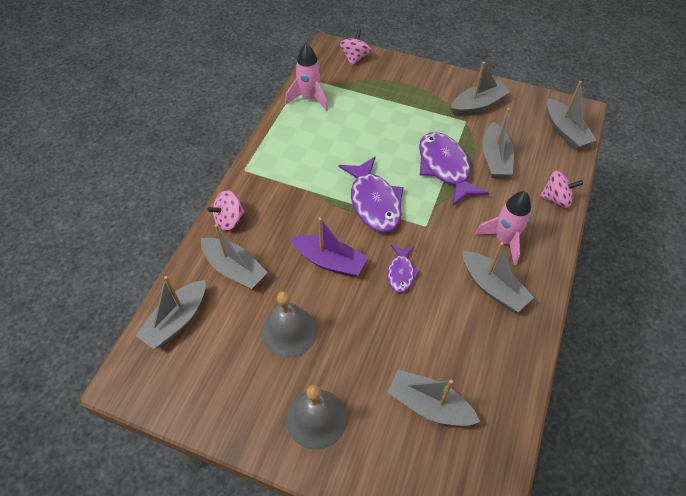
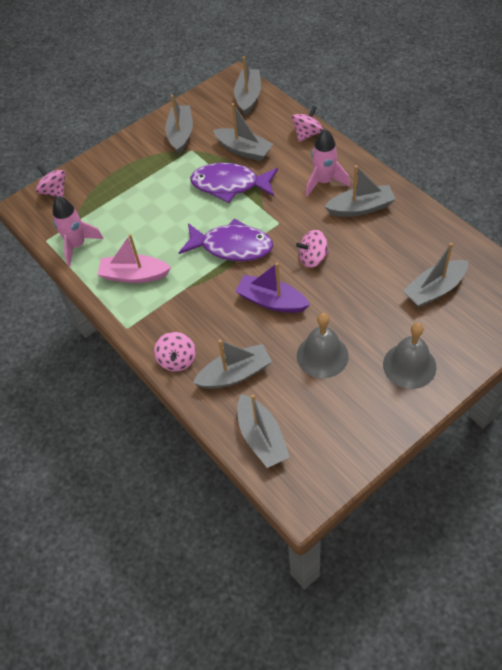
camera: 55 degrees left, 0 degrees up
(300, 149) = (134, 275): none -> pink boat
(330, 261) = (271, 301): purple boat -> purple boat turned 120 degrees counterclockwise
(401, 273) = (313, 258): purple fish -> pink spinning top
(565, 131) = (248, 97): grey boat -> grey boat turned 90 degrees counterclockwise

